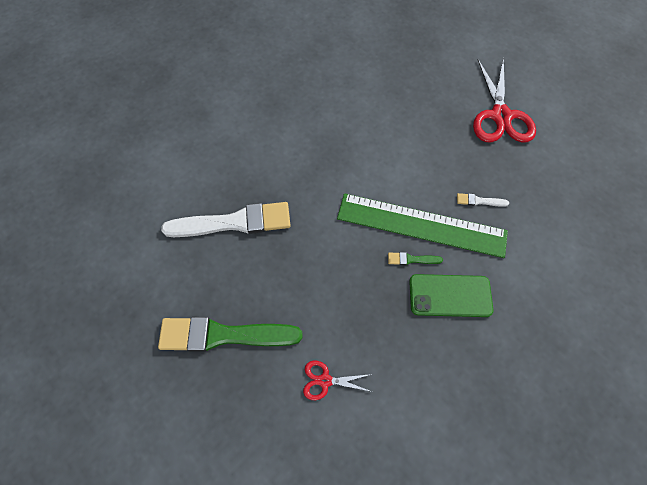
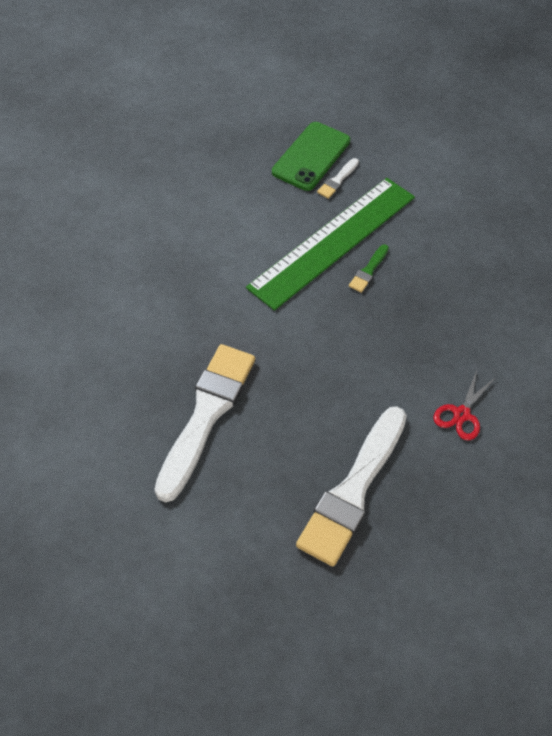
camera: 65 degrees left, 10 degrees down
(223, 335) = (353, 490): green brush -> white brush
(450, 295) = (428, 261): green phone -> green phone (311, 156)
(500, 116) = (247, 106): red scissors -> none

